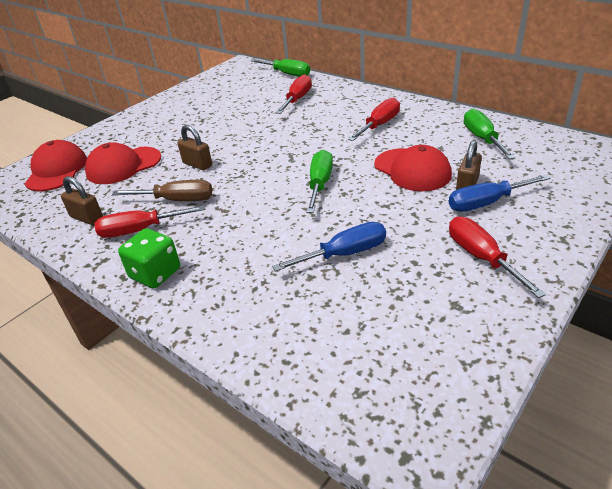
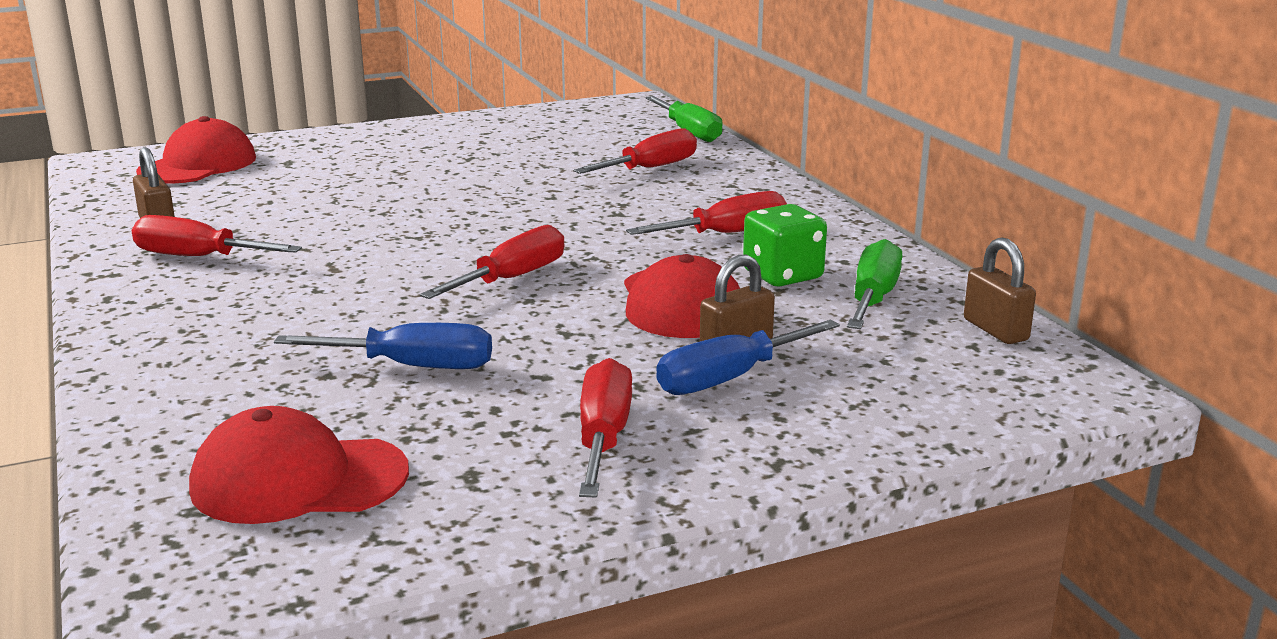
camera: 25 degrees right, 15 degrees down
(123, 166) = (285, 182): red cap -> red cap (298, 480)
(155, 273) = (147, 307): green dice -> green dice (782, 275)
(177, 200) = (292, 239): brown screwdriver -> none
(197, 164) = (380, 207): brown padlock -> brown padlock (995, 330)
(320, 184) = (512, 279): green screwdriver -> red screwdriver
(486, 203) = (729, 378): blue screwdriver -> blue screwdriver turned 45 degrees counterclockwise

